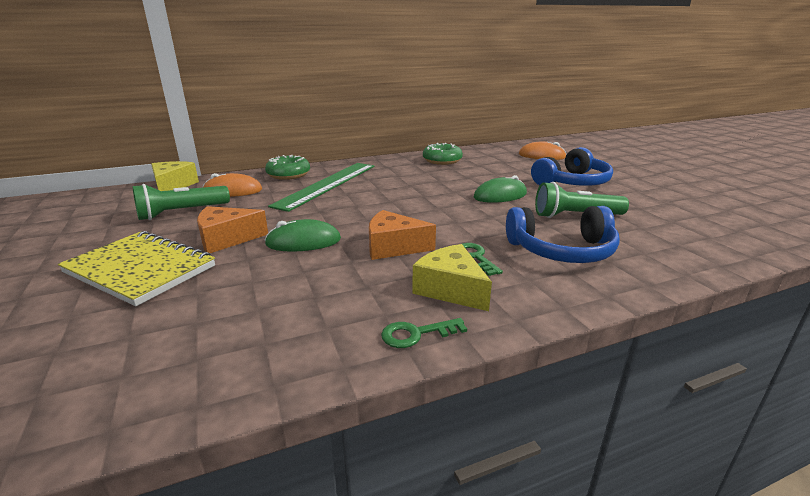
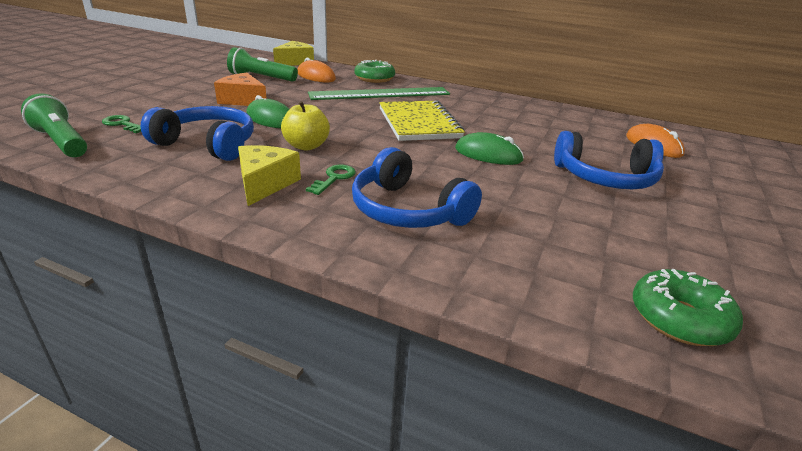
camera: 45 degrees right, 5 degrees up
(140, 270) = (177, 97): yellow notebook -> yellow notebook (418, 123)
(315, 290) = (208, 144): none -> blue headphones
(393, 247) = (306, 146): orange cheese -> yellow apple
(416, 334) = (185, 190): green key -> green key (122, 124)
(442, 160) = (523, 111): green donut -> green donut (679, 318)
(575, 216) = (508, 199): green flashlight -> green flashlight (61, 142)

